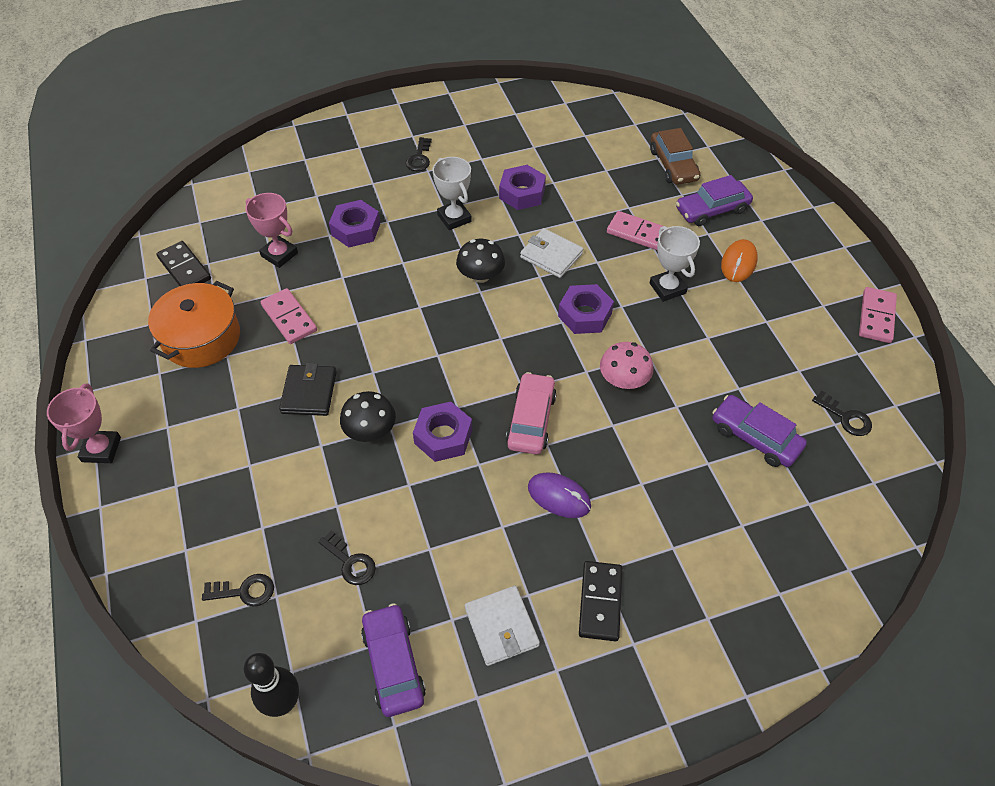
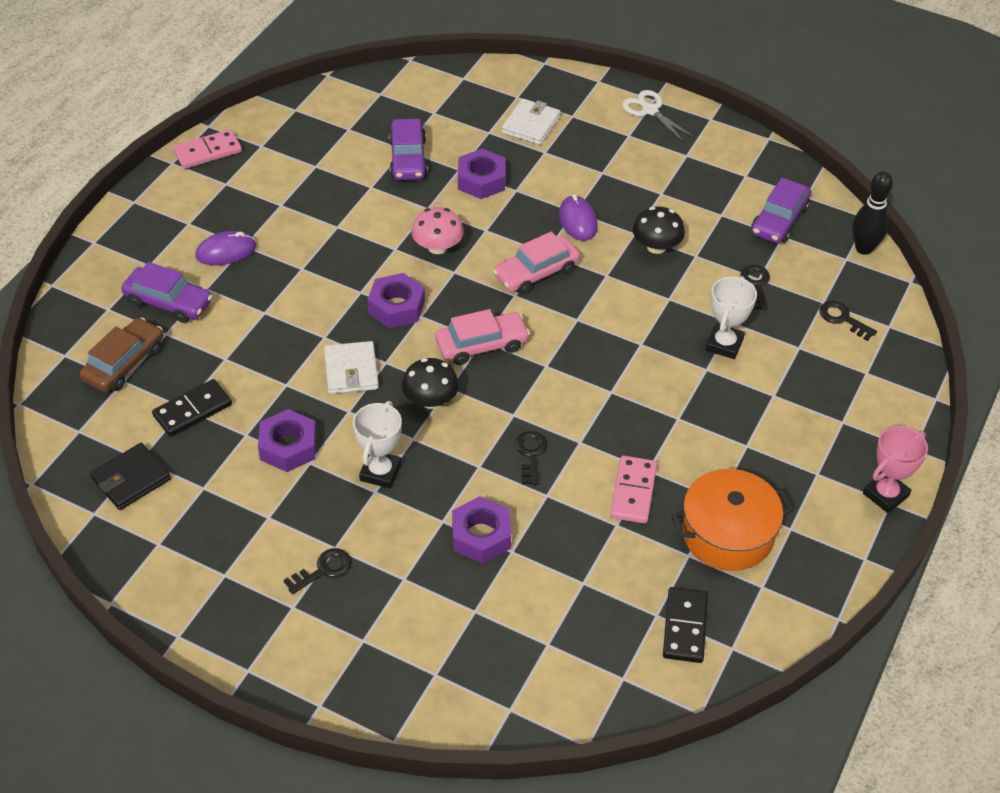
camera: 135 degrees left, 5 degrees down
(279, 254) = (580, 567): pink trophy -> none
(309, 392) = (678, 414): black wallet -> black wallet (131, 479)
(370, 430) = (659, 351): black mushroom -> black mushroom (656, 246)
(443, 436) = (610, 308): purple nut -> purple nut (481, 180)
(497, 334) = (481, 345): none -> pink car
(501, 627) = (695, 191): white wallet -> white wallet (531, 125)
(600, 602) = (623, 161): black domino -> black domino (192, 410)
(638, 233) = (256, 332): pink domino -> none
(654, 702) = (650, 110): none -> white scissors
(667, 288) = (307, 276): white trophy -> white trophy (724, 344)
(738, 263) = (226, 251): orange mouse -> purple mouse
(846, 417) = (336, 126): black key -> black key (531, 454)

